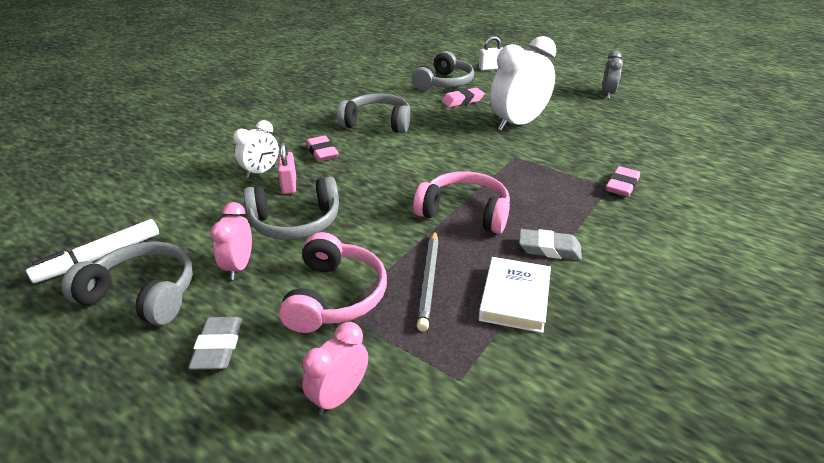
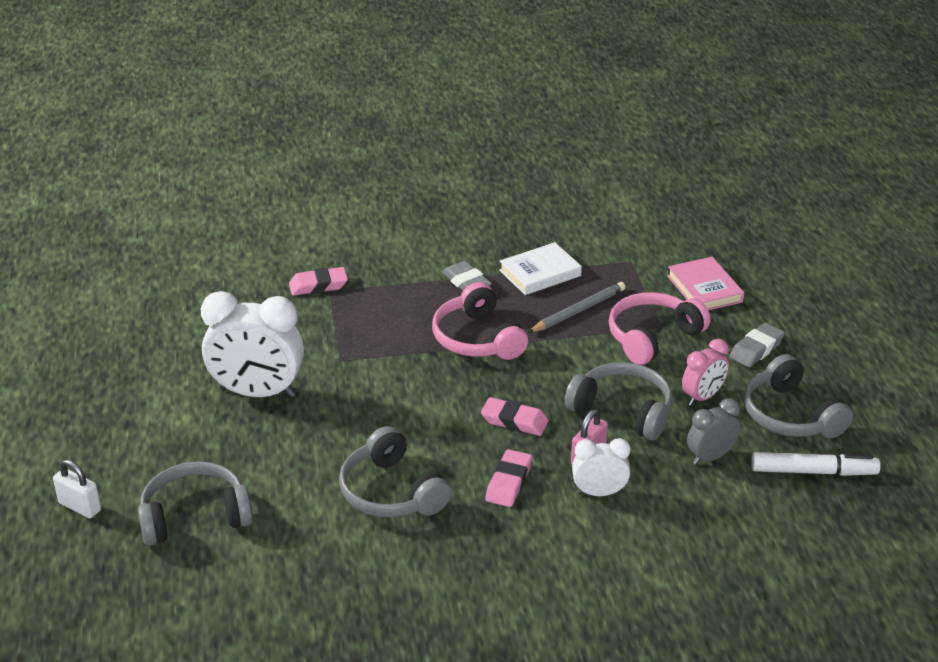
camera: 135 degrees left, 0 degrees up
(339, 396) = (704, 289): pink clock -> pink book
(462, 101) = (239, 466): pink eraser -> pink eraser (514, 421)
(607, 94) = (77, 370): grey clock -> grey clock (710, 457)

